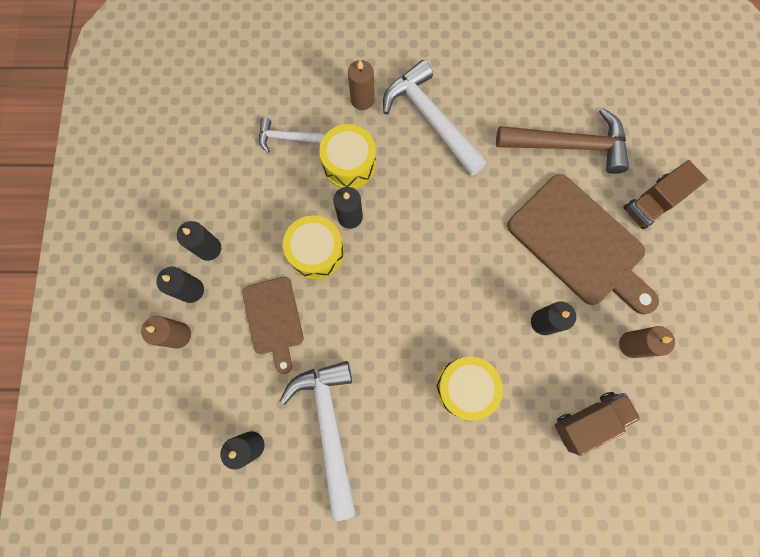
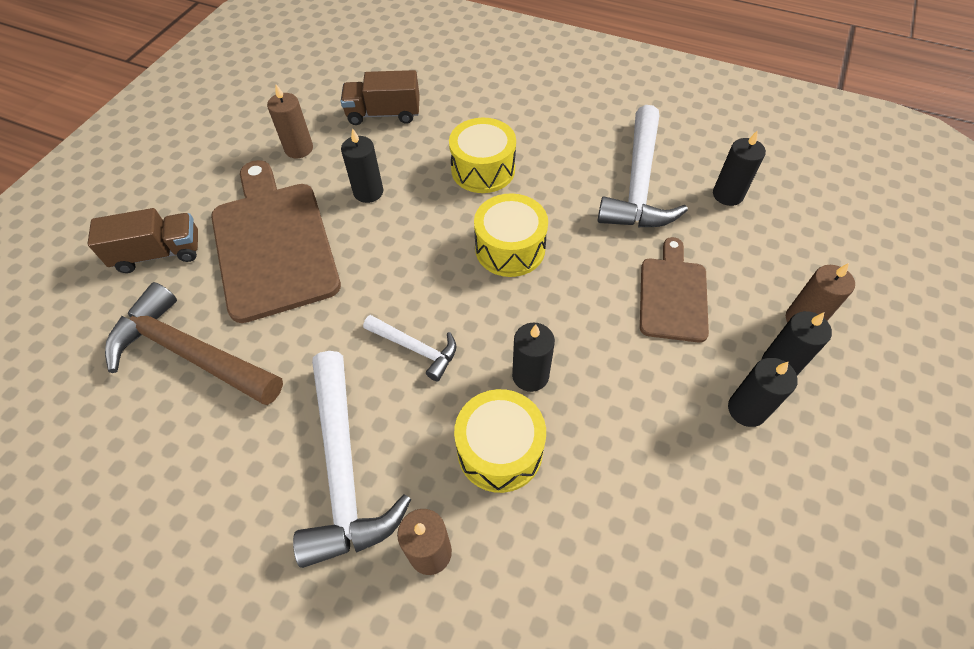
camera: 155 degrees left, 20 degrees down
(287, 138) = (582, 535): white hammer -> white hammer (416, 348)
(316, 252) = (593, 349): yellow drum -> yellow drum (510, 248)

